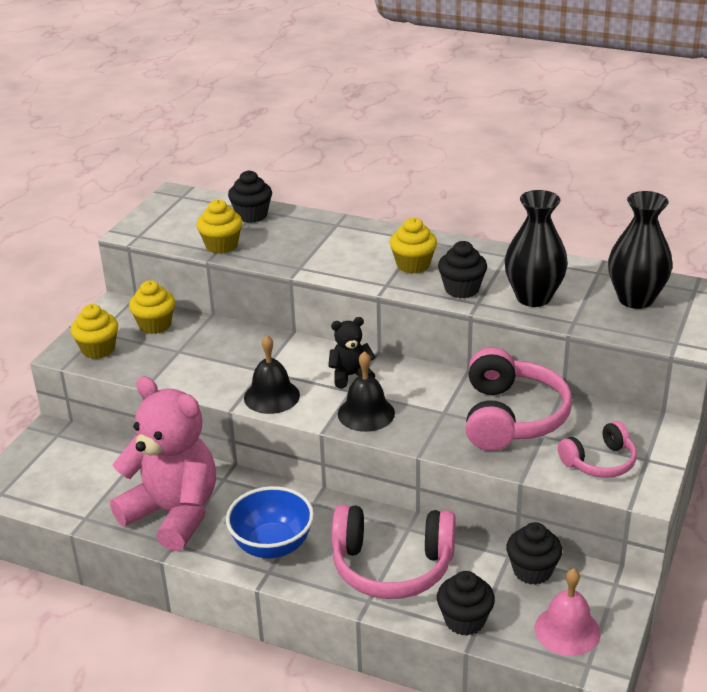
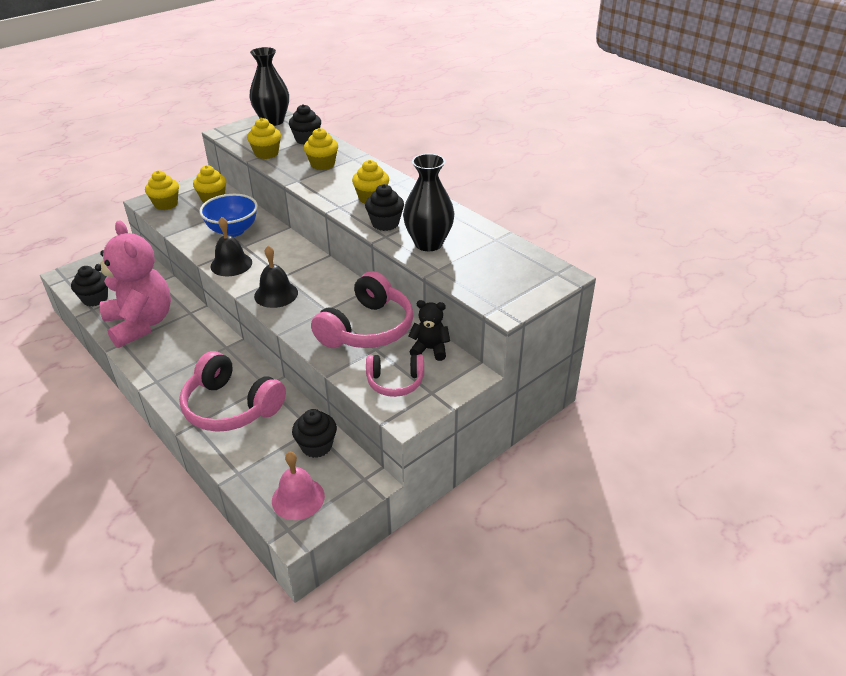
camera: 25 degrees right, 5 degrees up
(272, 545) = (175, 365): blue bowl -> blue bowl (233, 231)
(308, 241) = (322, 164): none -> yellow cupcake
(351, 376) = (293, 266): black teddy bear -> black teddy bear (430, 349)
(464, 620) = (239, 462): black cupcake -> black cupcake (95, 299)
(635, 299) = (502, 266): black vase -> black vase (273, 121)

